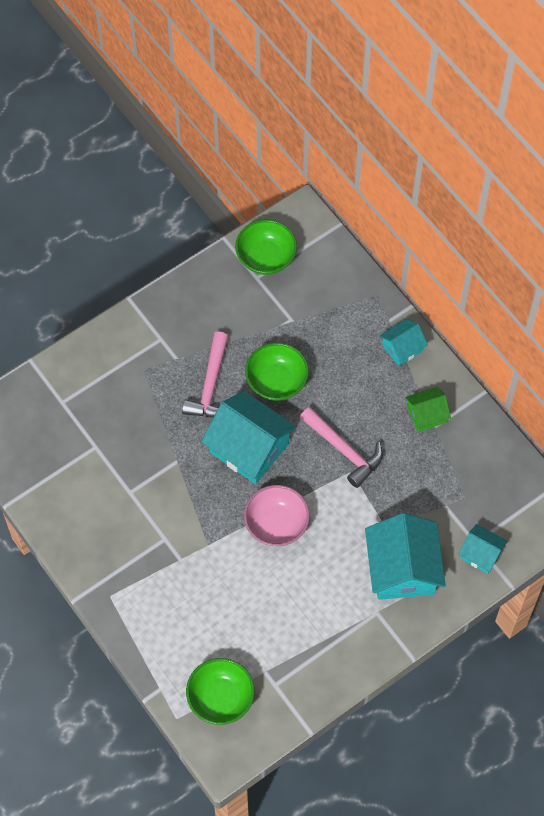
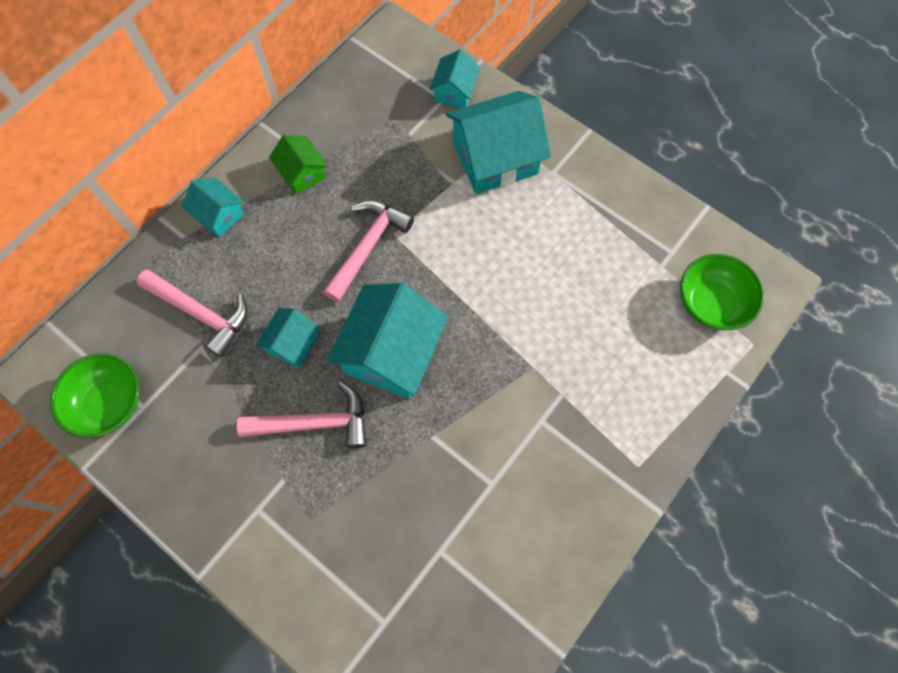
camera: 105 degrees left, 5 degrees up
(276, 381) = (292, 344): green bowl -> turquoise house
(276, 524) = (482, 297): pink bowl -> none
(319, 324) = (201, 314): none -> pink hammer

